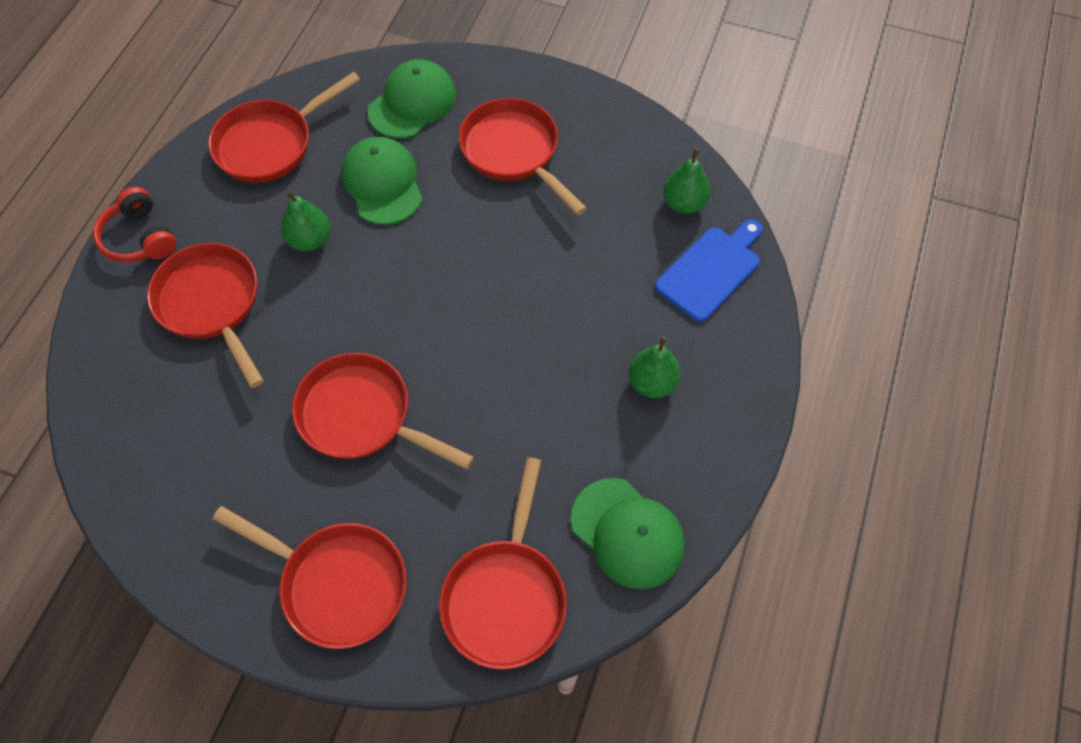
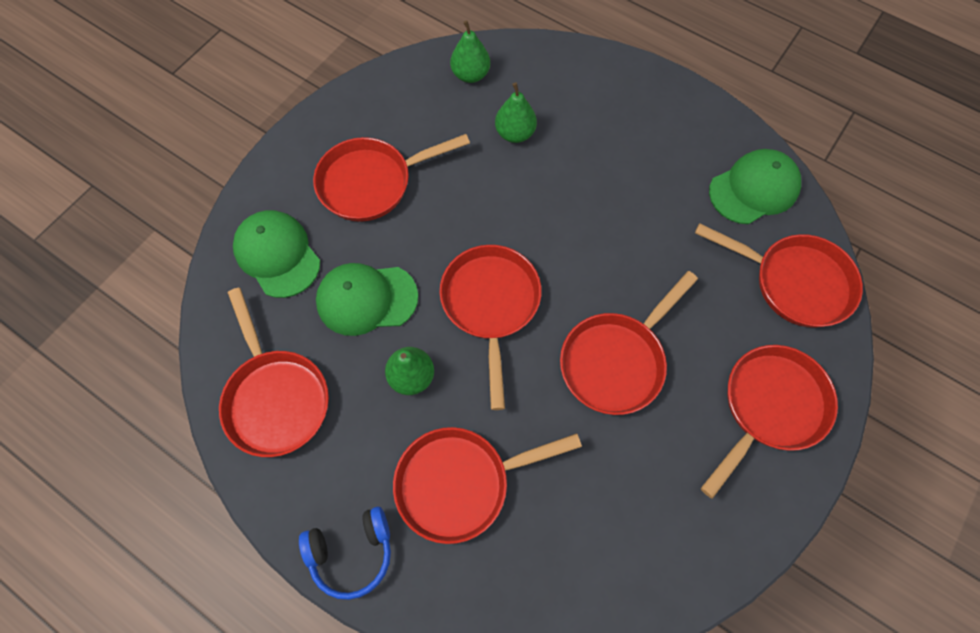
camera: 75 degrees left, 5 degrees up
(140, 238) = (352, 552): red headphones -> blue headphones
(401, 287) = (491, 305): none -> red pan
(652, 383) = (631, 140): green pear -> green pear (515, 133)
(711, 270) = (540, 75): blue cutting board -> none

